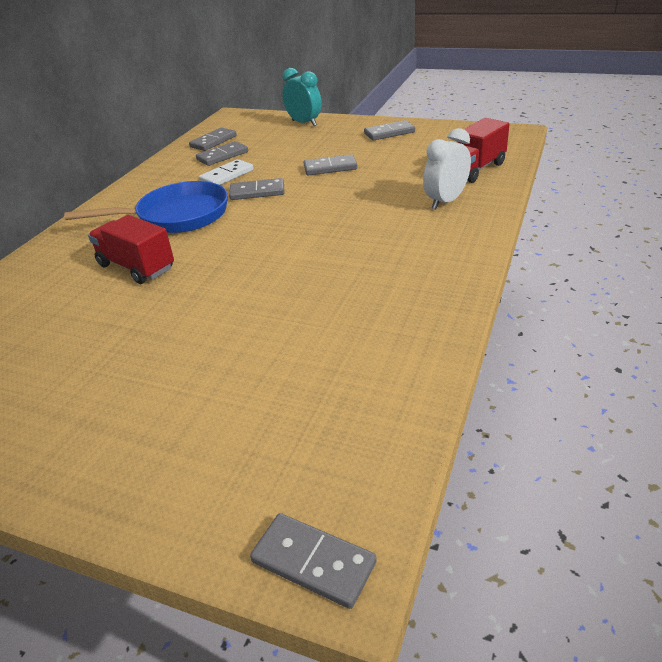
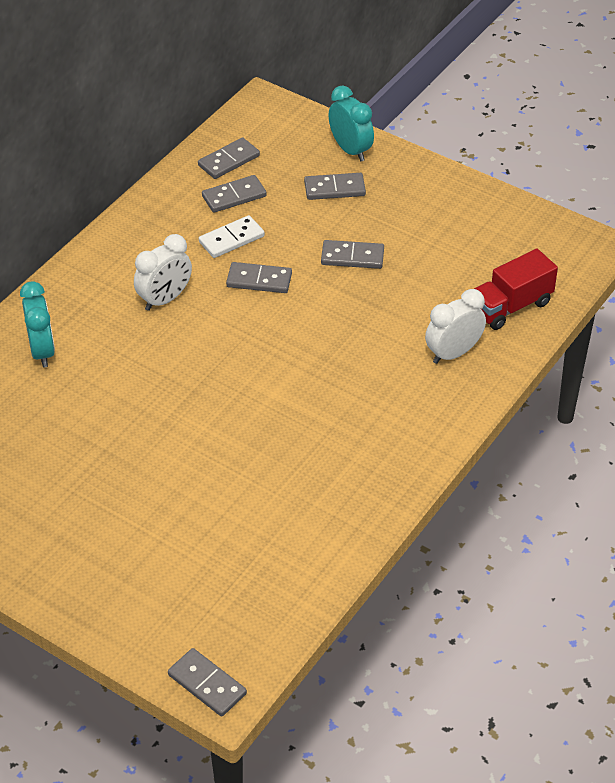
camera: 10 degrees right, 10 degrees up
(61, 268) = (42, 351): none -> turquoise clock
(136, 267) = (116, 369): red truck -> none
(177, 216) = (165, 299): blue pan -> white clock
(389, 133) = (446, 204): grey domino -> grey domino (334, 189)

